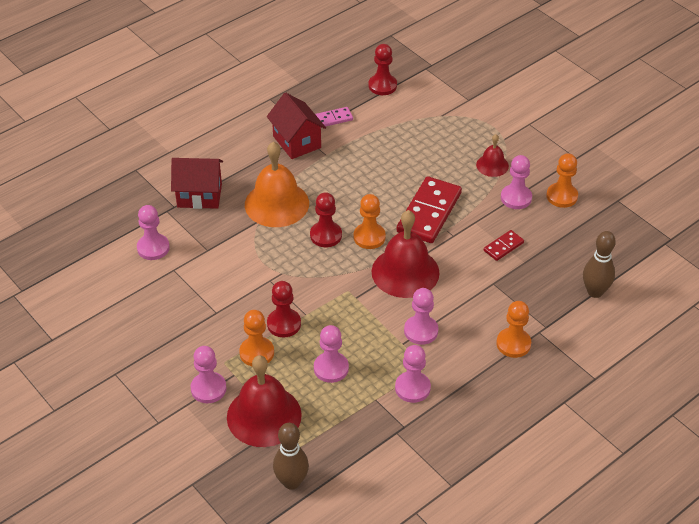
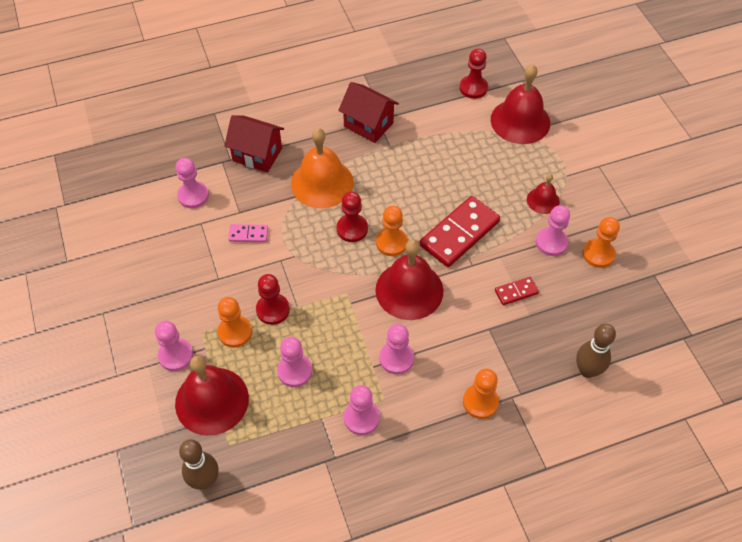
camera: 20 degrees right, 10 degrees up
(297, 142) = (368, 124): red house -> red house turned 45 degrees counterclockwise
(333, 118) = (413, 110): pink domino -> pink domino (248, 234)
(440, 103) = (520, 121): none -> red bell

